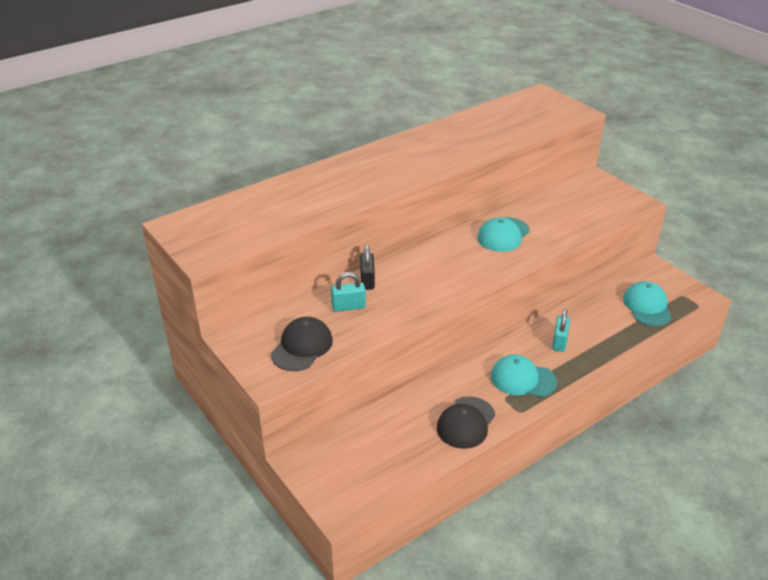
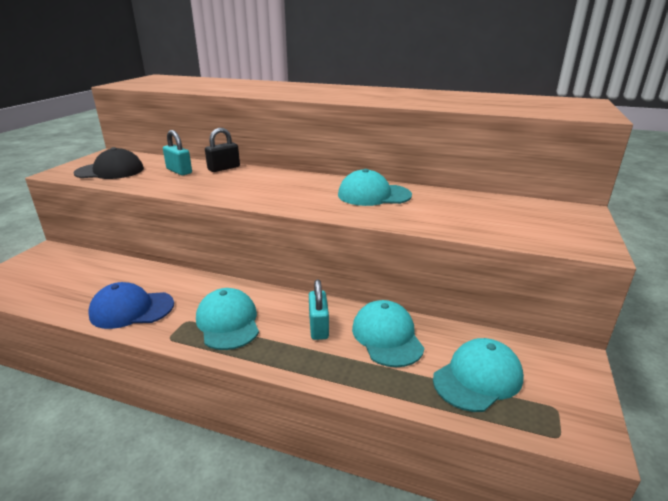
camera: 55 degrees right, 10 degrees down
(466, 423) = (132, 309): black cap -> blue cap
(559, 342) = (318, 327): turquoise padlock -> turquoise padlock turned 75 degrees counterclockwise
(590, 319) = (387, 337): none -> turquoise cap

